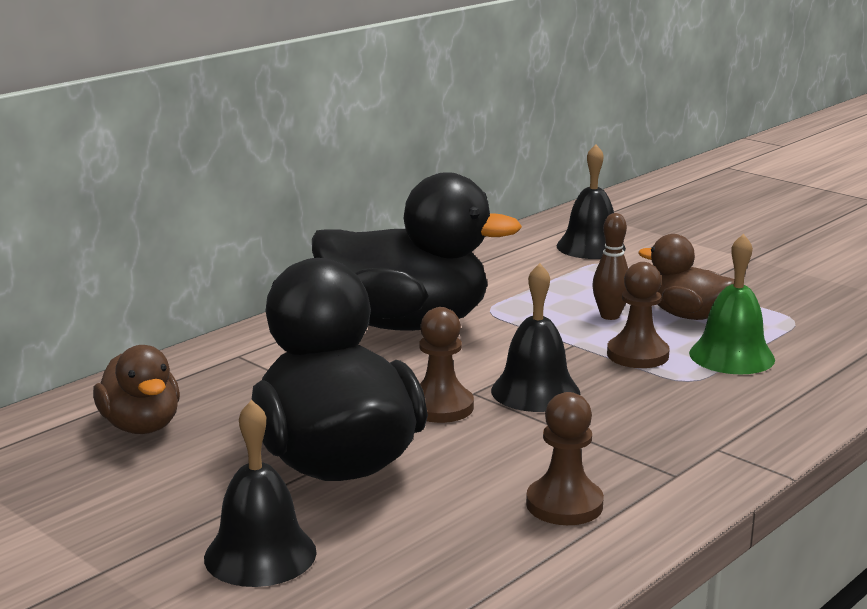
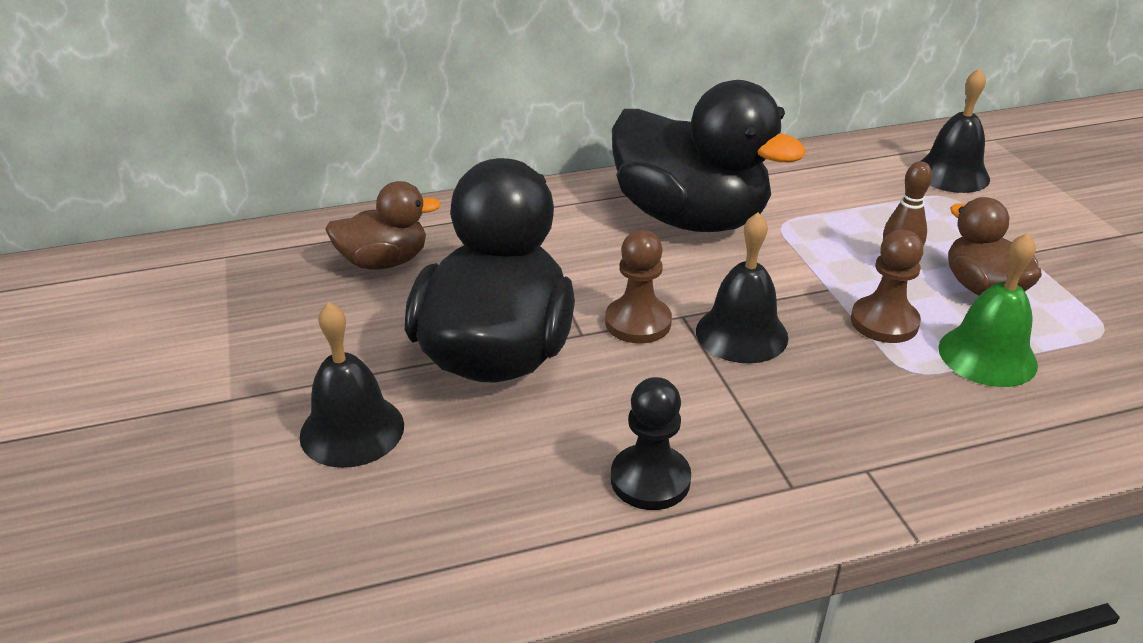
camera: 30 degrees right, 15 degrees up
(141, 426) = (384, 262): brown duck -> brown duck turned 105 degrees counterclockwise
(564, 504) = (650, 480): brown pawn -> black pawn

